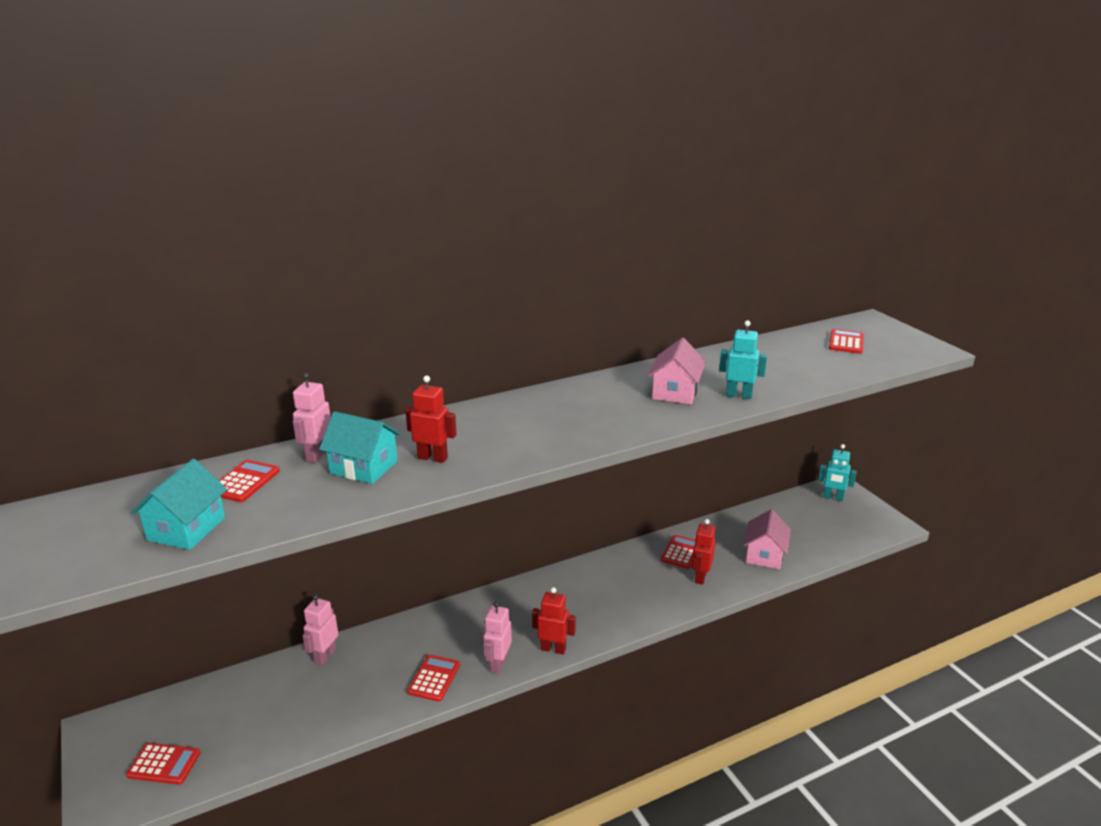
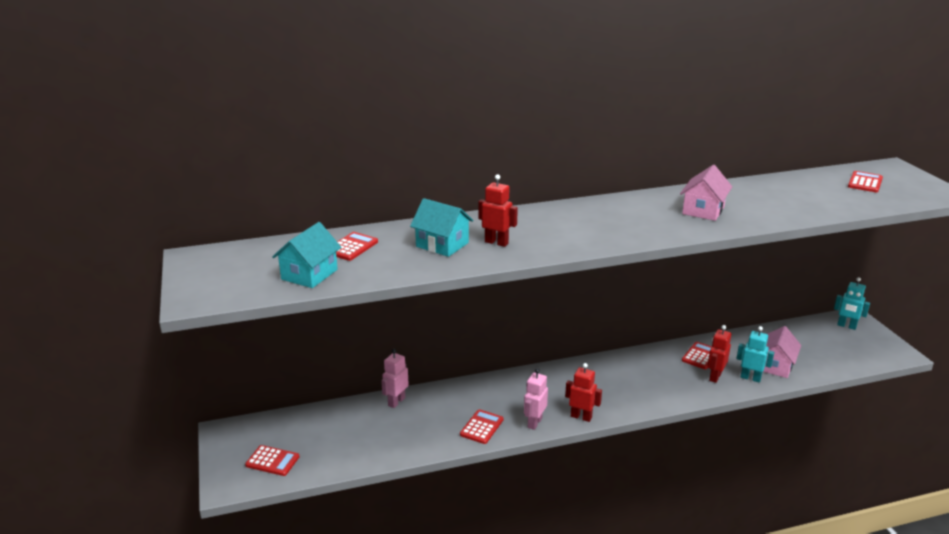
camera: 10 degrees right, 0 degrees up
(317, 455) = (407, 233): pink robot -> none
(739, 395) = (758, 217): turquoise robot -> turquoise robot (750, 378)

